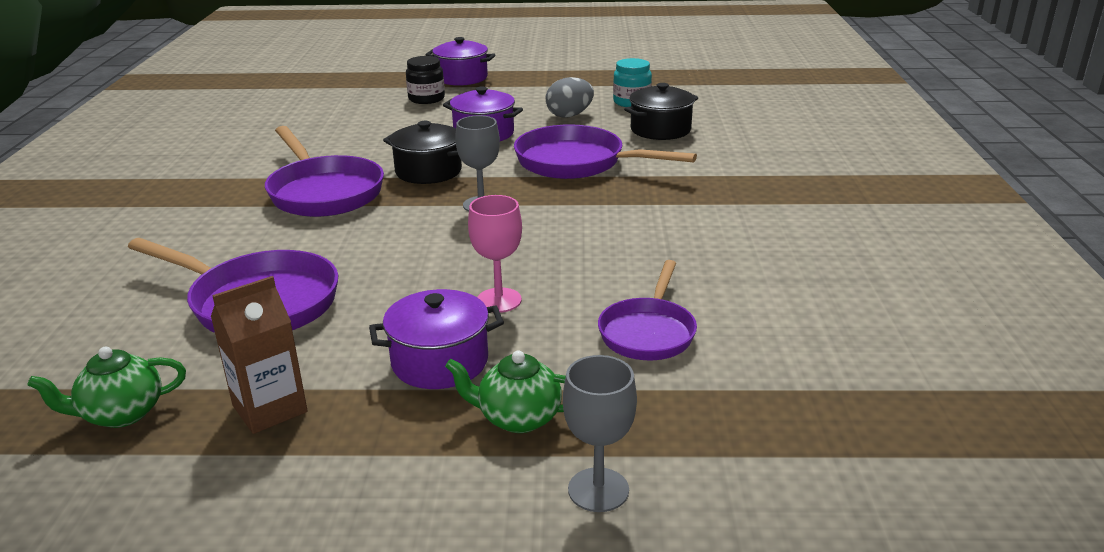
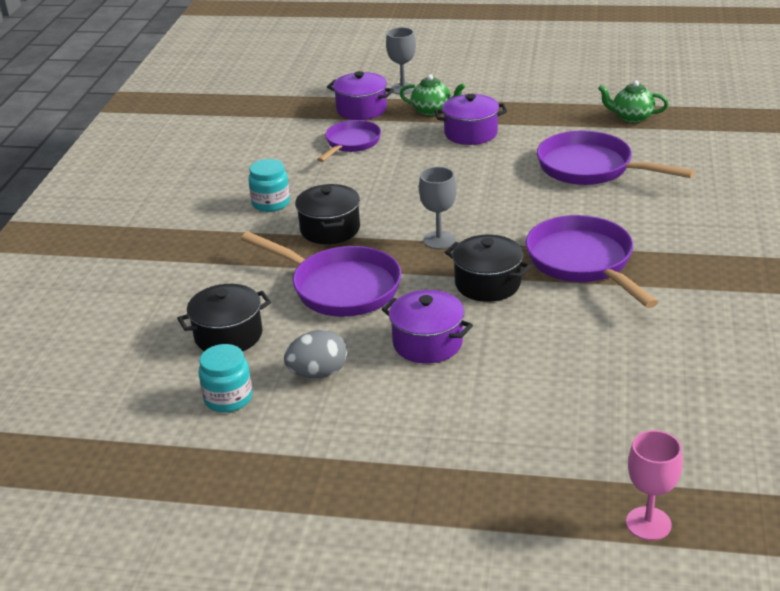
camera: 170 degrees left, 5 degrees up
(121, 414) = (631, 117): green teapot -> green teapot turned 150 degrees counterclockwise
(270, 409) = (556, 117): brown carton -> none
(426, 99) = (501, 432): black jar -> none
(462, 78) = (449, 496): purple pot -> purple pot (361, 109)
(499, 300) = (434, 163): pink goblet -> pink goblet (648, 523)
(614, 210) = (330, 229): none -> black pot
(710, 234) = (271, 203): none -> turquoise jar

